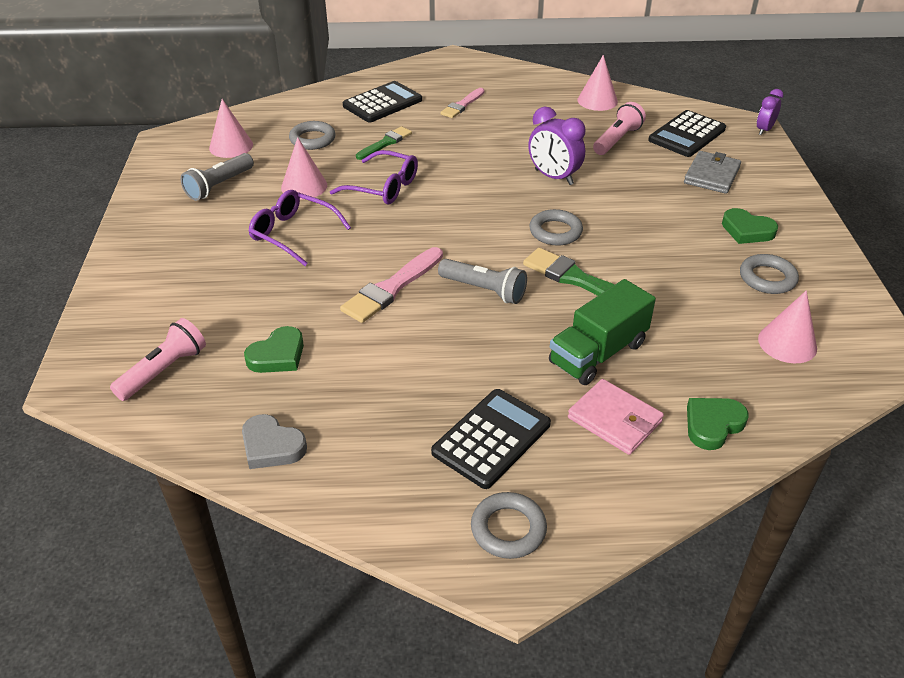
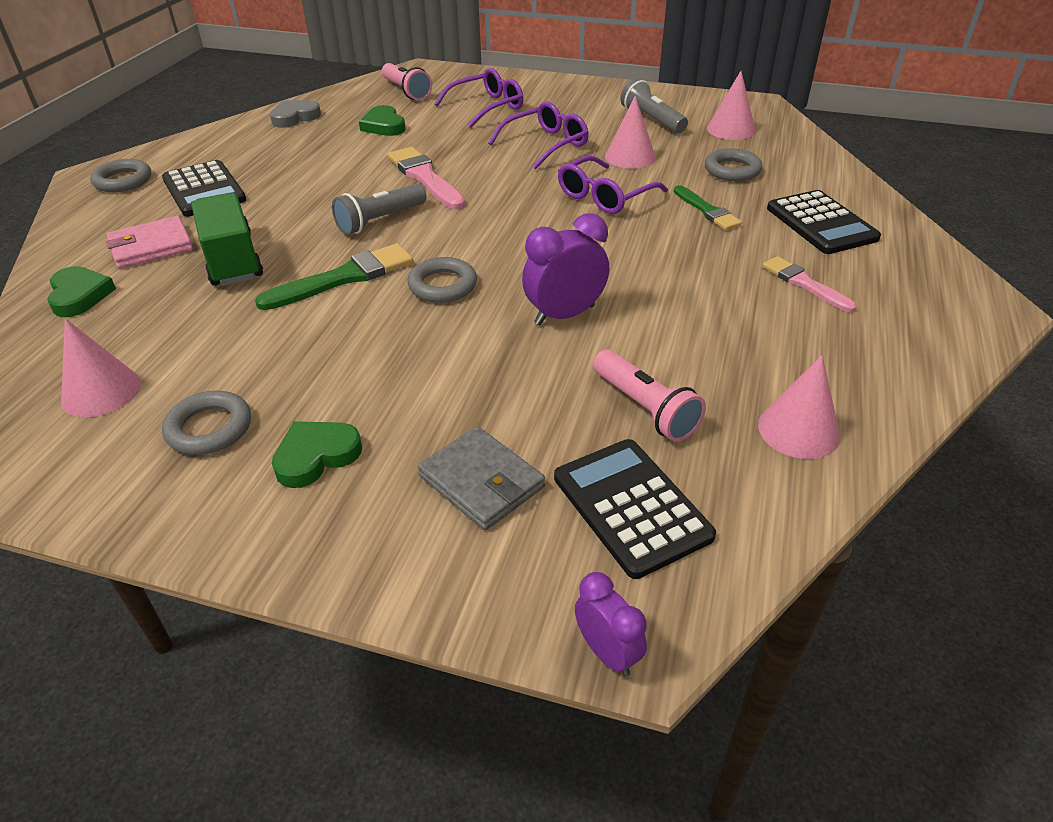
camera: 110 degrees right, 0 degrees up
(205, 291) = (487, 107): none -> purple glasses

